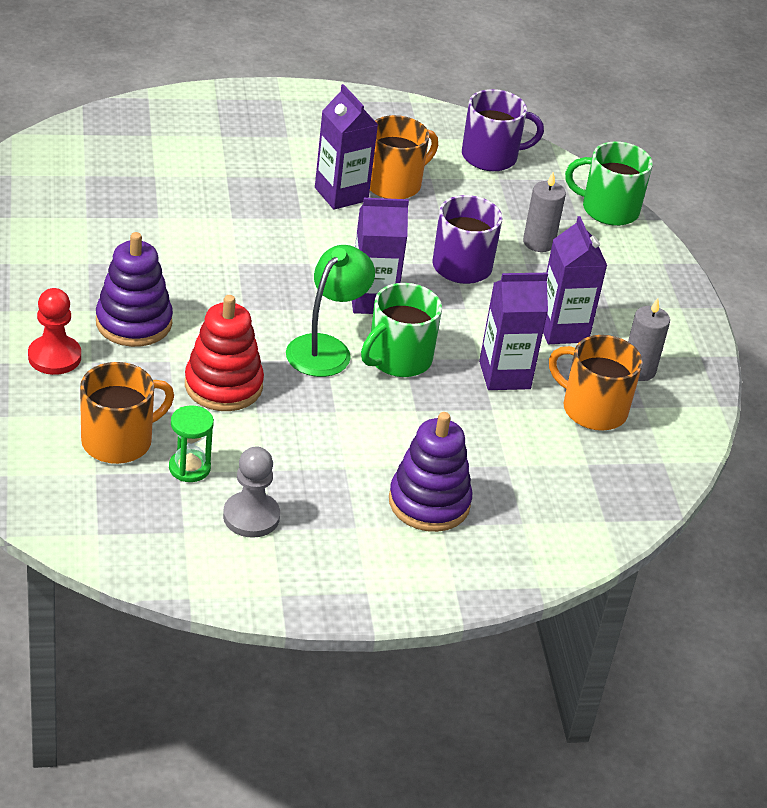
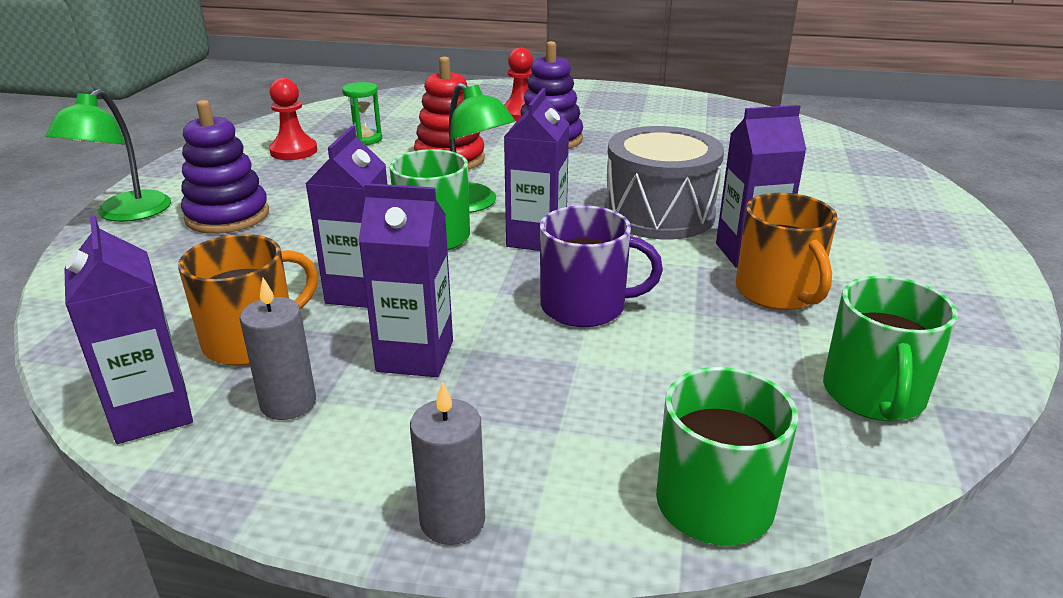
camera: 115 degrees right, 10 degrees down
(119, 441) = (414, 123): orange mug -> none
(251, 517) = (294, 151): grey pawn -> red pawn
(292, 239) = (659, 214): none -> grey drum
(463, 580) = (125, 214): none -> green lamp
(491, 156) = (873, 395): purple mug -> green mug
(538, 242) = (623, 386): grey candle -> grey candle (452, 520)
(684, 423) = (152, 413): none -> purple carton

